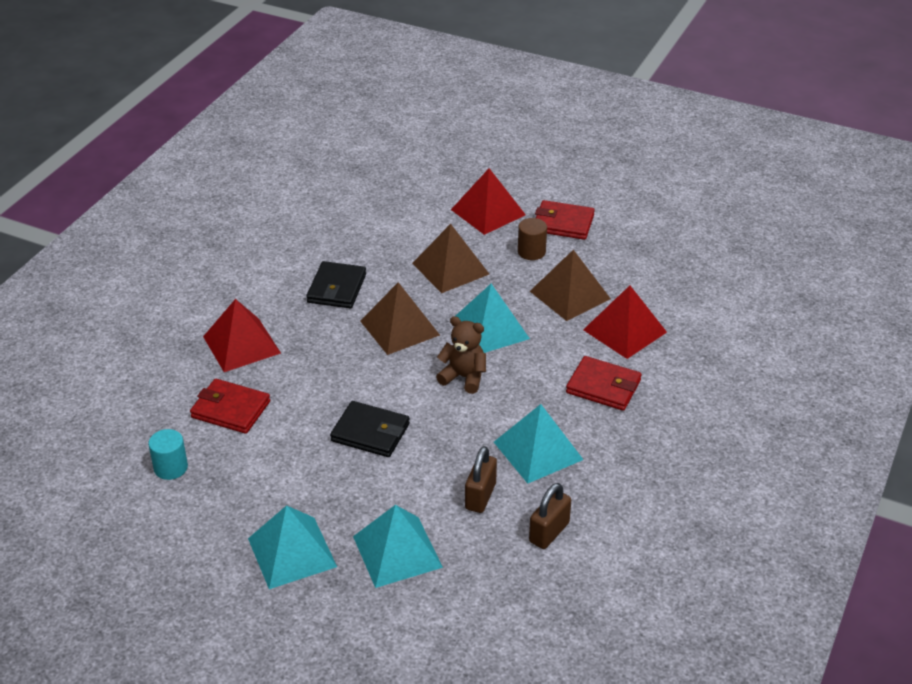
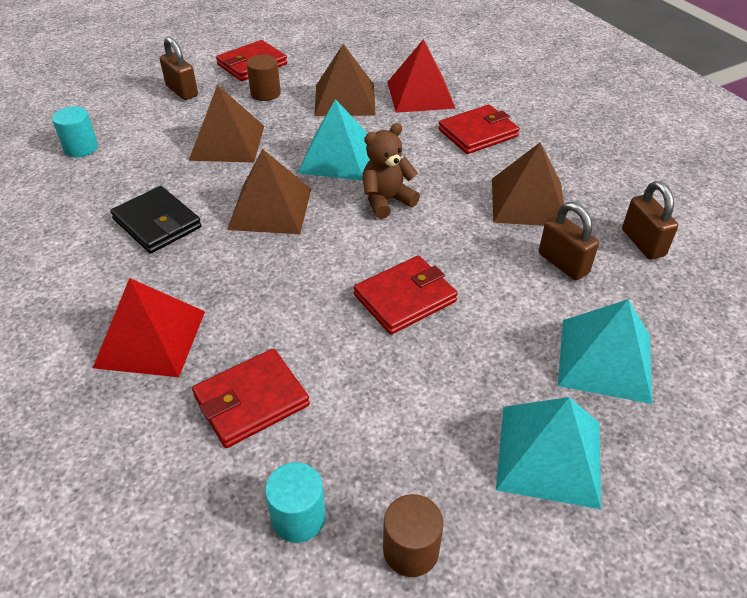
camera: 55 degrees left, 5 degrees up
(183, 520) = (411, 550): none -> brown cylinder
(370, 432) = (405, 298): black wallet -> red wallet
(375, 211) = (81, 148): none -> turquoise cylinder
(488, 212) = (182, 91): red pyramid -> brown padlock
(538, 450) = (528, 202): turquoise pyramid -> brown pyramid

